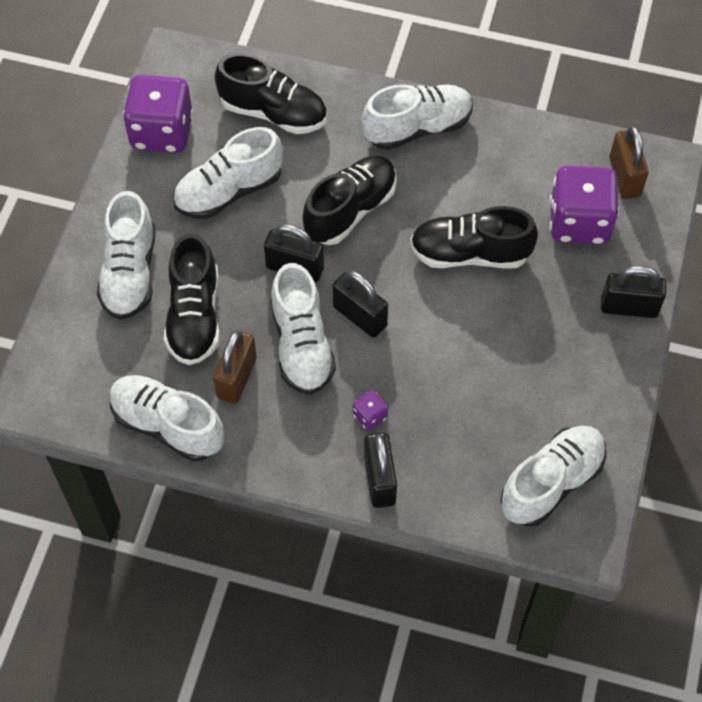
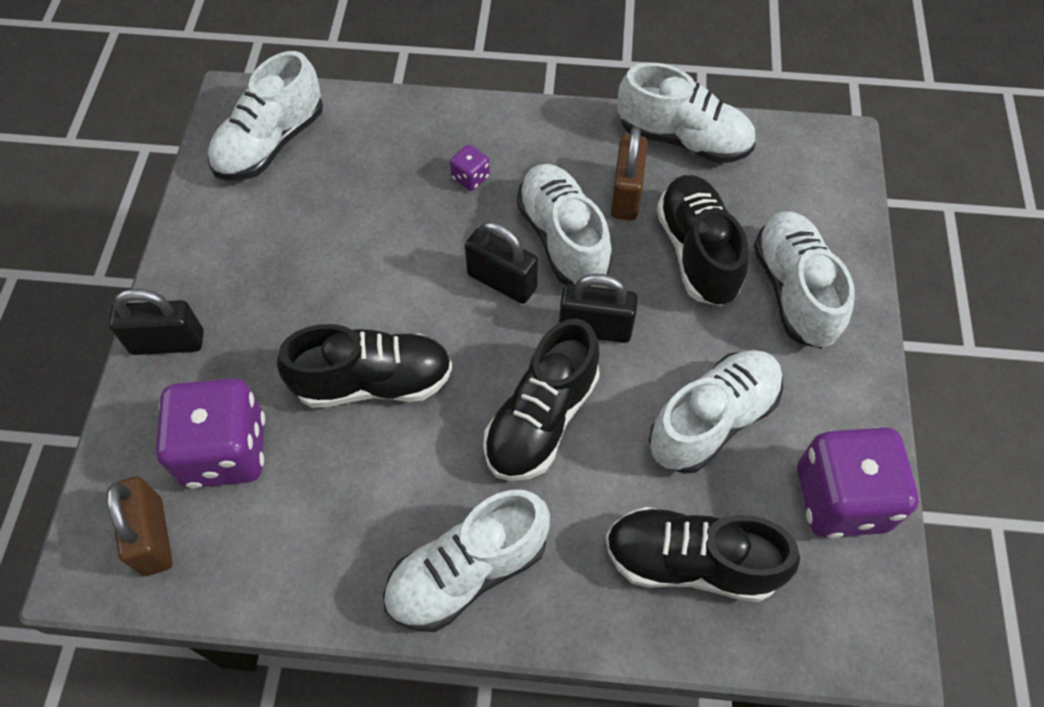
camera: 170 degrees right, 0 degrees up
(379, 480) = (450, 122): black padlock -> none

